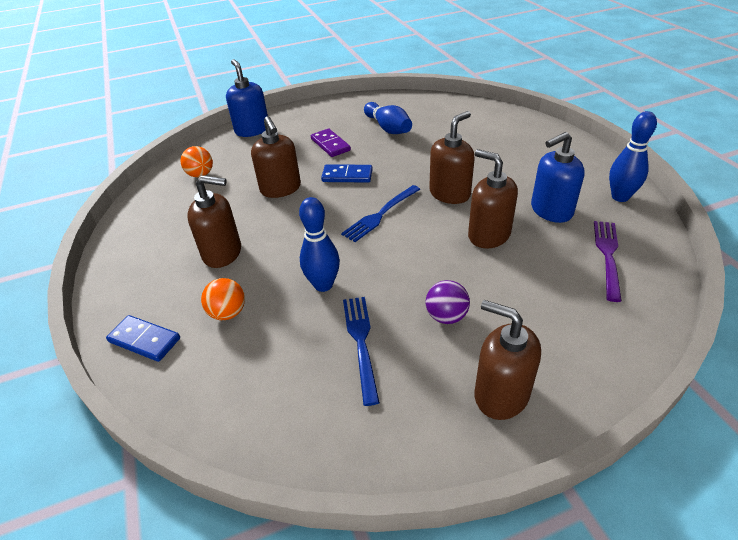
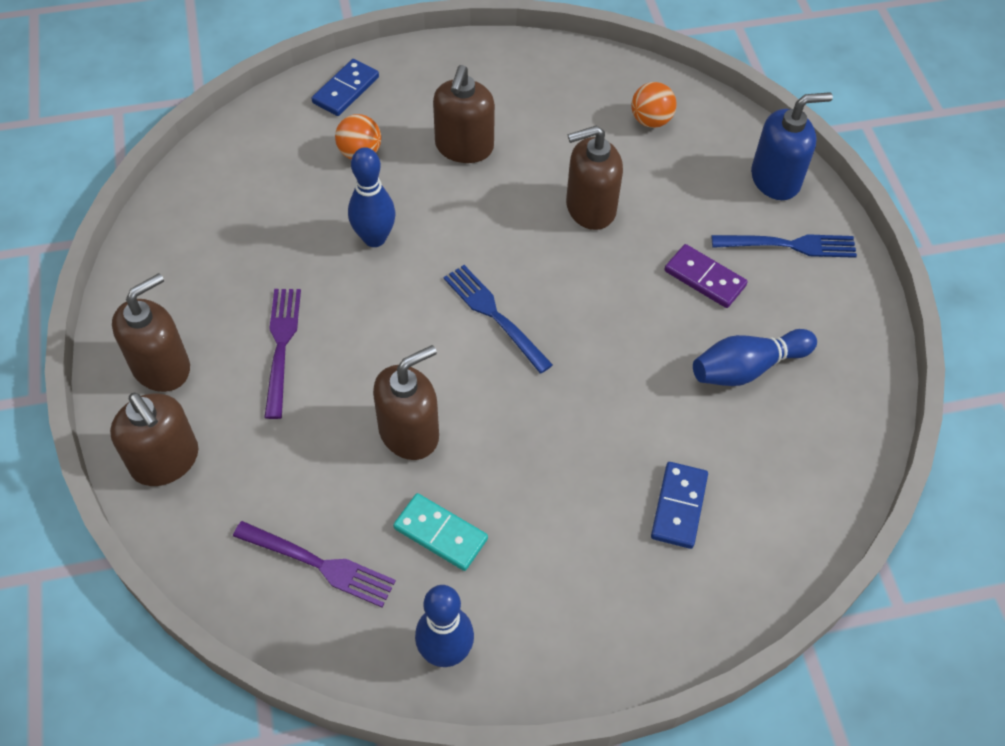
camera: 95 degrees right, 15 degrees up
(330, 145) = (705, 278): purple domino -> purple domino turned 60 degrees clockwise
(347, 176) = (604, 289): blue domino -> blue domino (678, 506)
(361, 342) = (274, 262): blue fork -> blue fork (789, 245)
(446, 316) = (281, 346): purple ball -> purple fork
(450, 193) = (522, 411): brown soap dispenser -> brown soap dispenser (165, 461)
(551, 210) = (440, 534): blue soap dispenser -> turquoise domino

